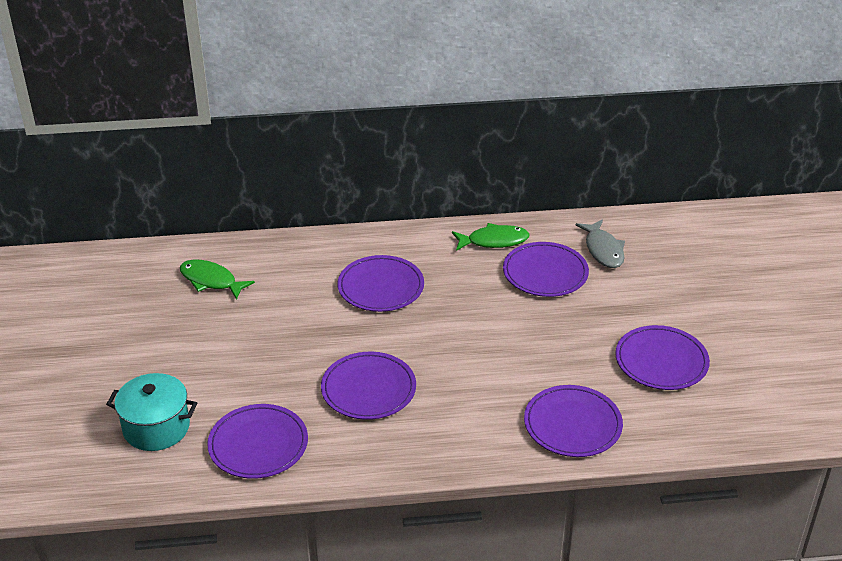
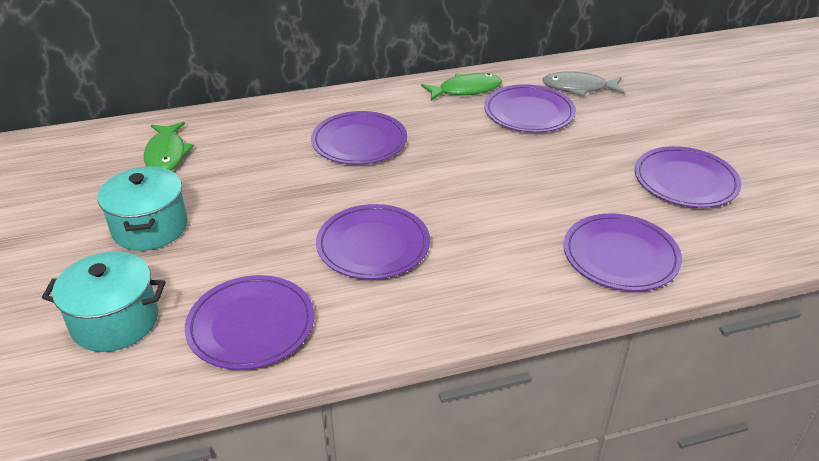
camera: 10 degrees left, 0 degrees up
(190, 350) = (150, 228): none -> turquoise pot
(211, 281) = (166, 154): green fish -> green fish turned 120 degrees counterclockwise
(603, 250) = (578, 88): grey fish -> grey fish turned 120 degrees clockwise

